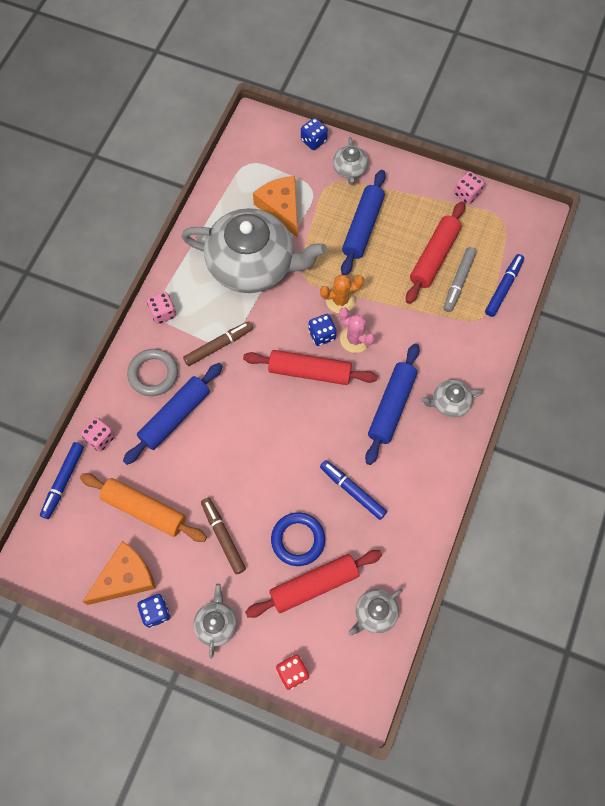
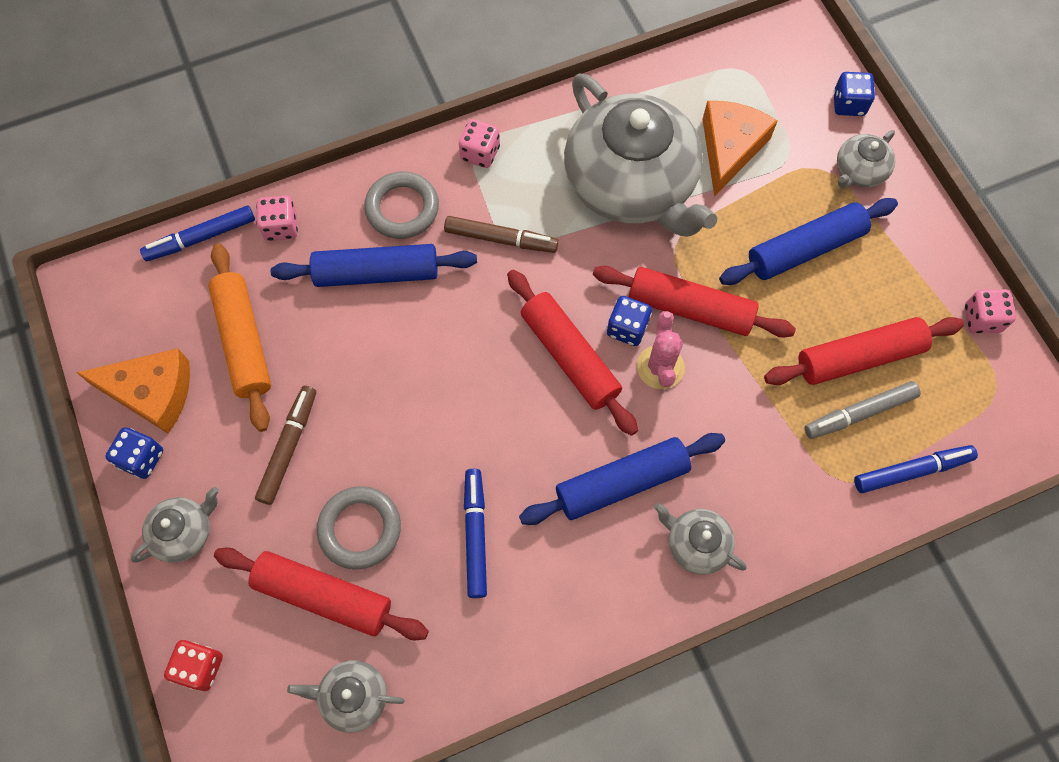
camera: 45 degrees right, 0 degrees up
(298, 540) = (360, 529): blue ring -> grey ring
(340, 300) = (689, 309): orange cactus -> red rolling pin

